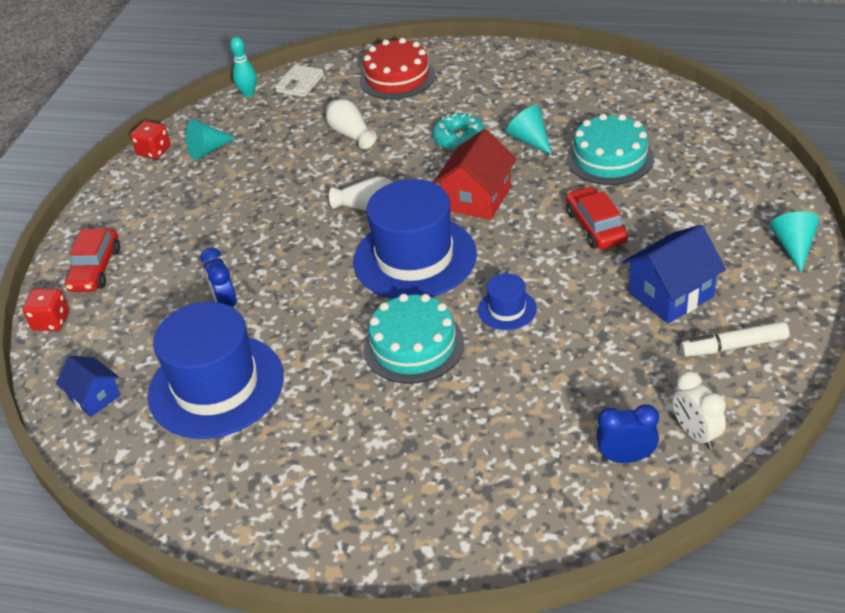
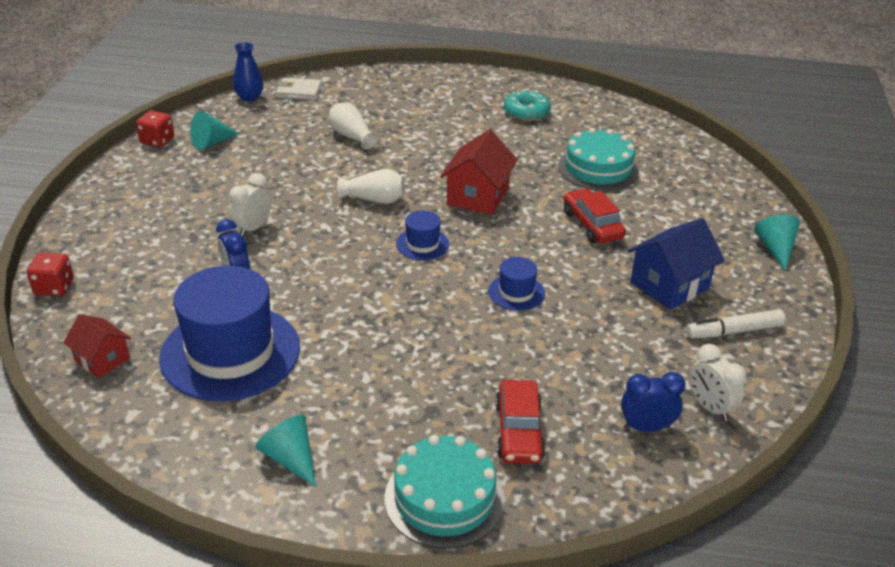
camera: 10 degrees left, 5 degrees down
(94, 397) = (102, 359): blue house -> red house
(95, 269) = (100, 242): red car -> red car (519, 431)
(244, 247) = (253, 228): none -> white clock
(248, 94) = (249, 97): turquoise bowling pin -> blue vase
(300, 83) = (299, 91): white wallet -> white wallet turned 75 degrees clockwise
(397, 77) = (392, 92): red cake -> none
(413, 346) = (428, 321): turquoise cake -> turquoise cake (444, 498)
(415, 258) = (422, 244): blue hat -> blue hat, size x0.45
(459, 139) = (455, 145): turquoise donut -> turquoise donut (526, 112)
(530, 140) = (522, 150): turquoise cone -> turquoise cone (290, 458)

